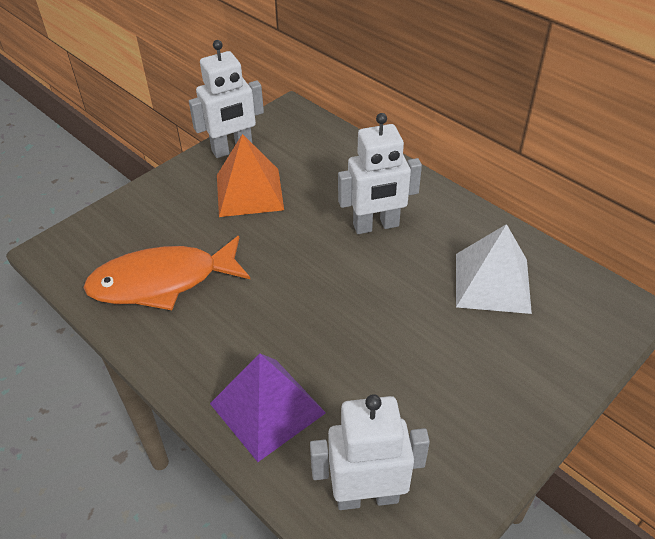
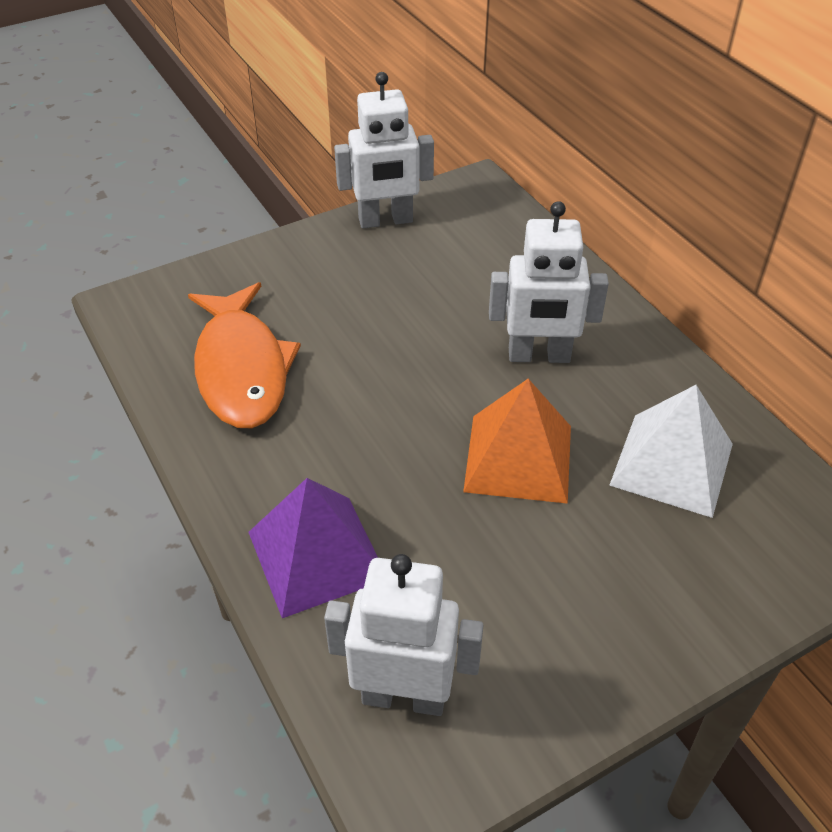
camera: 15 degrees right, 0 degrees up
(162, 281) = (242, 369): orange fish -> orange fish turned 105 degrees counterclockwise
(249, 192) = (388, 279): orange pyramid -> orange pyramid (518, 458)

